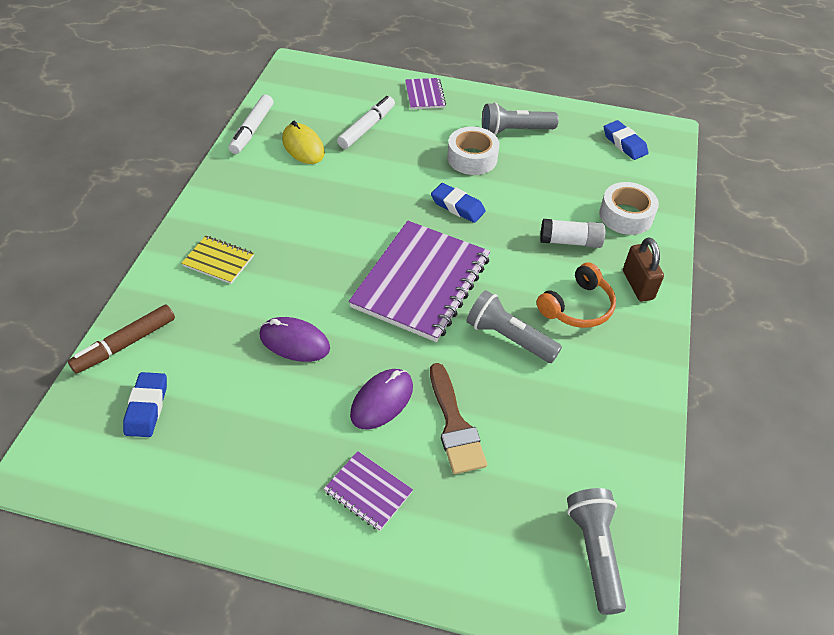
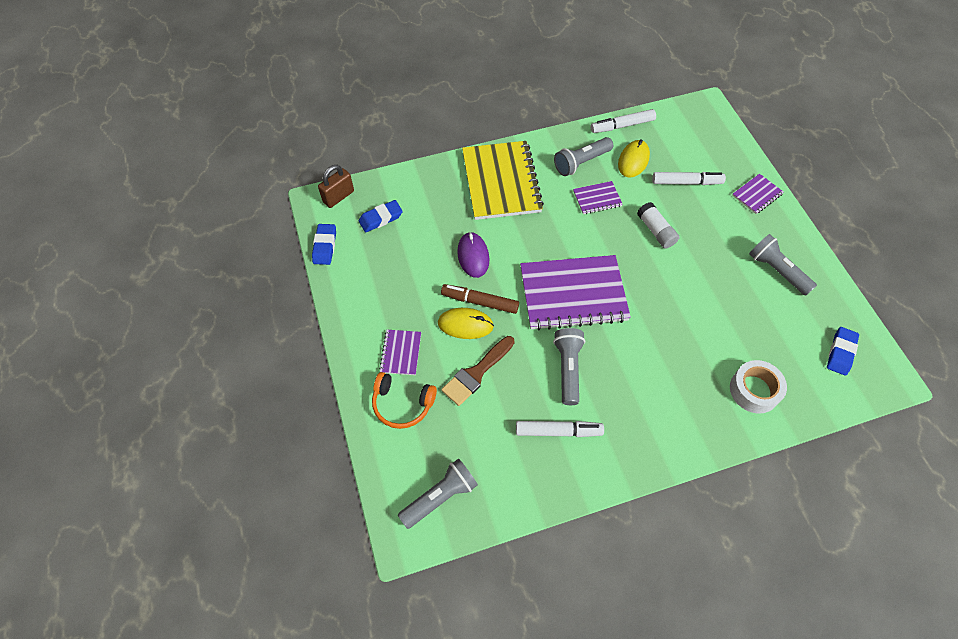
camera: 60 degrees right, 10 degrees up
(125, 344) = (411, 182): brown marker -> brown marker (480, 302)
(218, 261) = (501, 182): yellow notebook -> yellow notebook, size x2.18
(264, 184) = (581, 162): none -> grey flashlight
(322, 198) = (597, 199): none -> purple notebook
(382, 401) = (465, 325): purple mouse -> yellow mouse
(457, 206) = (661, 277): blue eraser -> blue eraser (325, 246)
(472, 158) = (718, 260): white tape -> none
(570, 241) = (691, 365): white glue stick -> white glue stick (656, 231)
(577, 307) = (630, 398): orange headphones -> orange headphones (402, 404)
(578, 388) = (558, 431): none -> white marker
(638, 285) = (686, 430): brown padlock -> brown padlock (338, 197)

